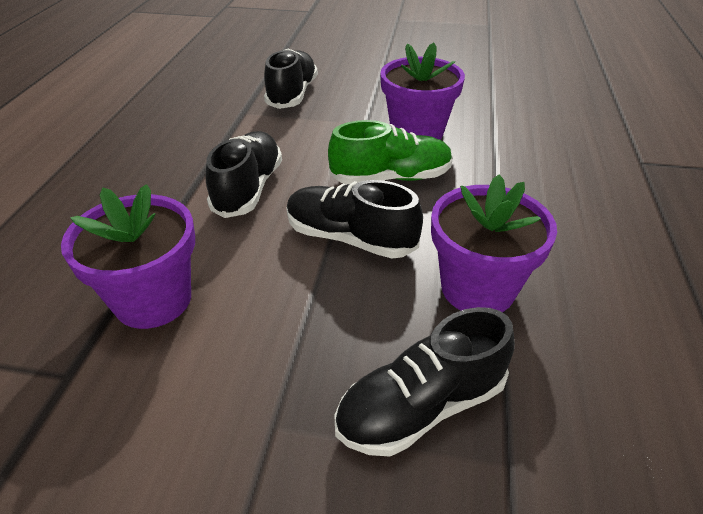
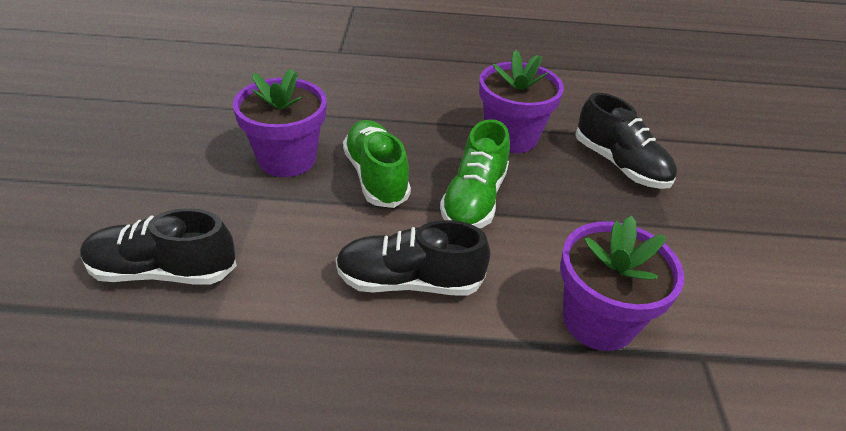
camera: 100 degrees left, 0 degrees up
(350, 238) = (474, 200): black shoe -> green shoe

